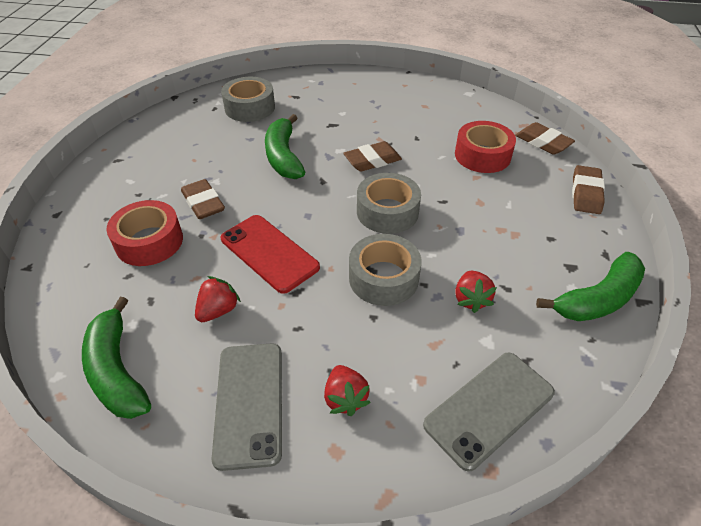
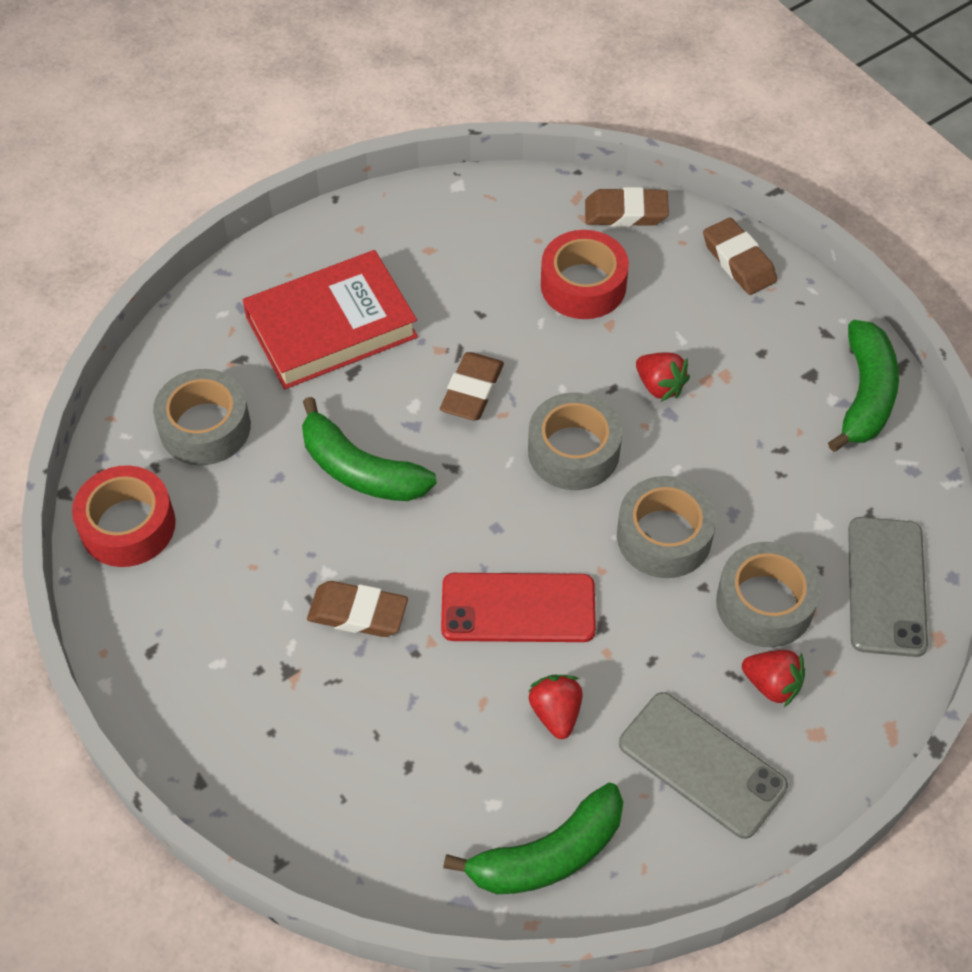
camera: 45 degrees left, 10 degrees up
(117, 370) = (548, 855): green banana -> green banana turned 45 degrees counterclockwise
(149, 242) = (370, 711): red tape -> red tape (128, 526)
(345, 106) = (331, 327): none -> red book
(397, 353) = (764, 603): none -> grey tape
(471, 299) = (765, 490): red strawberry -> red strawberry (660, 386)

